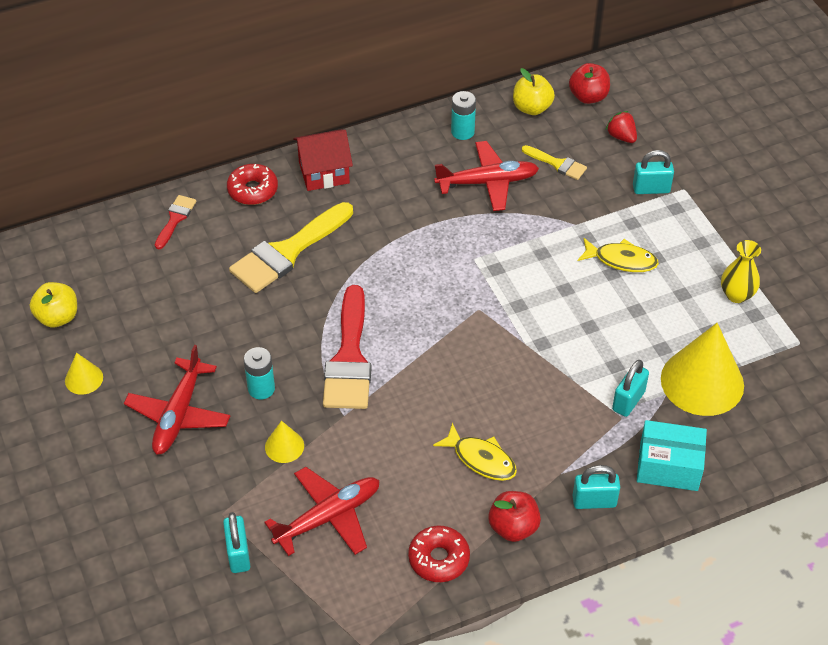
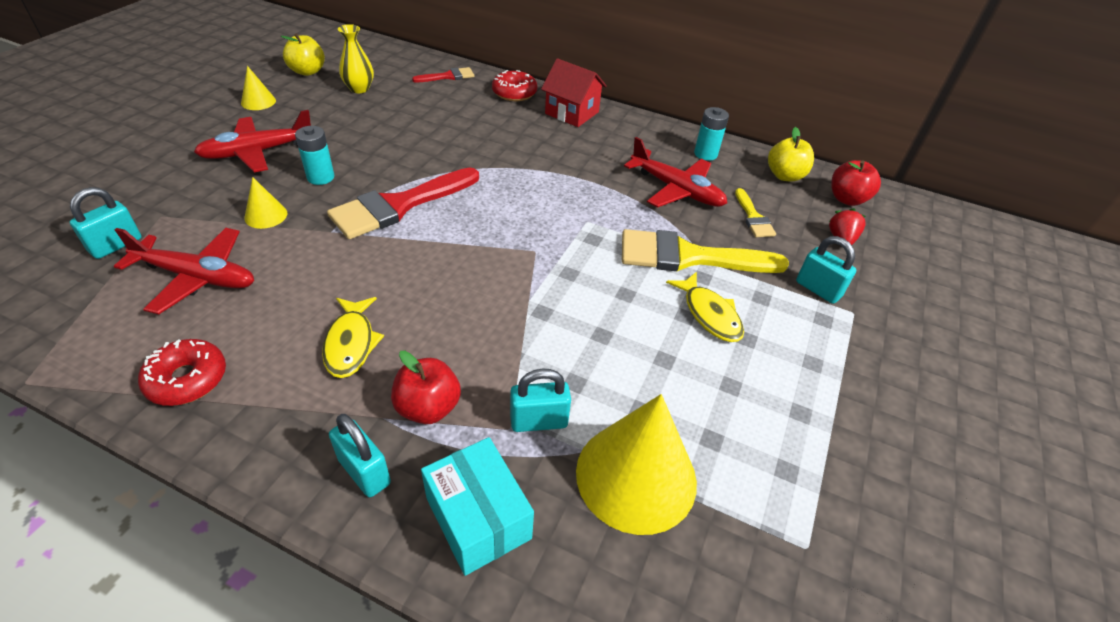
camera: 45 degrees right, 5 degrees down
(287, 252) = (475, 130): yellow brush -> yellow brush (688, 257)
(513, 527) = (272, 418): red apple -> red apple (428, 407)
(736, 295) = (791, 435): yellow vase -> yellow vase (359, 89)

